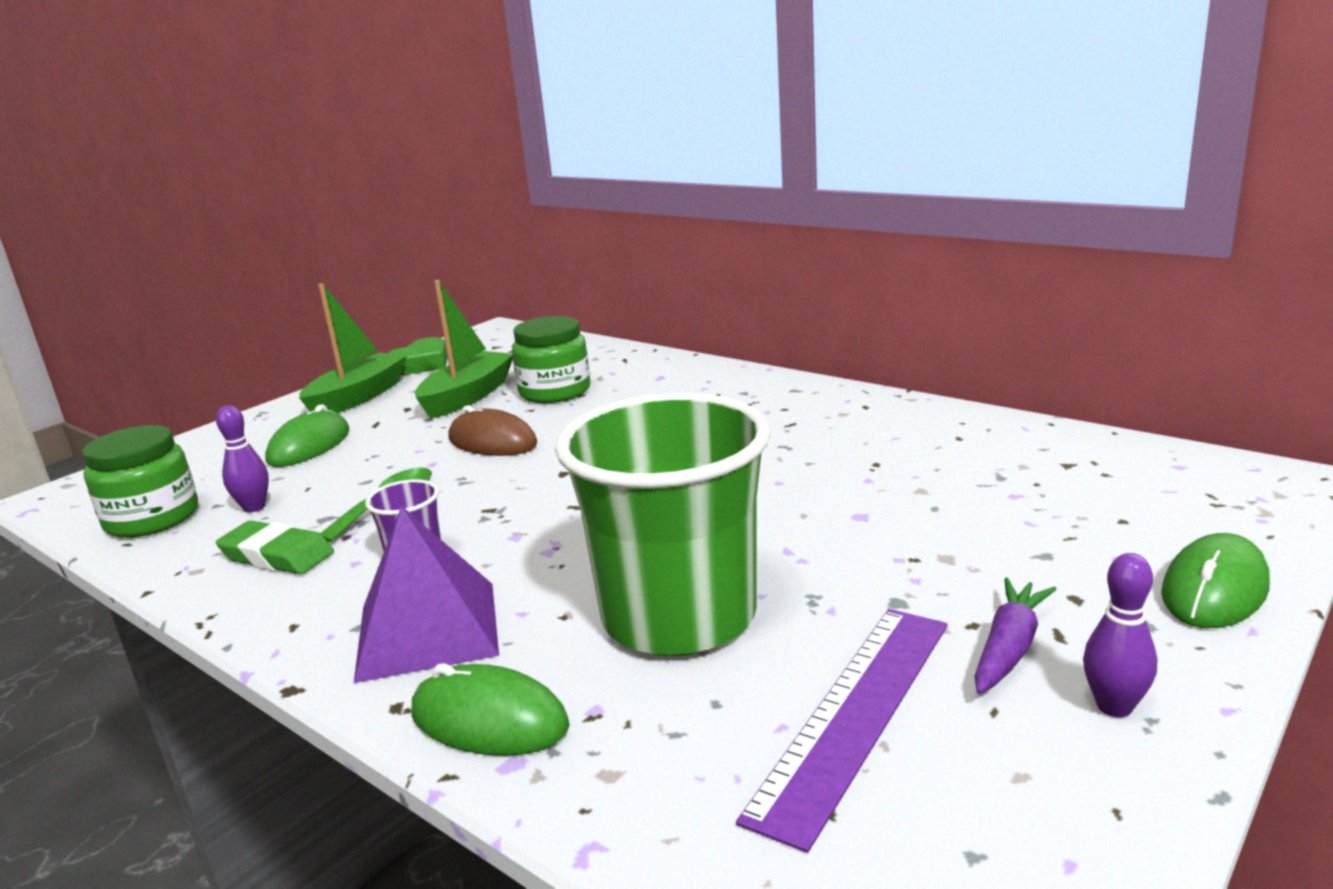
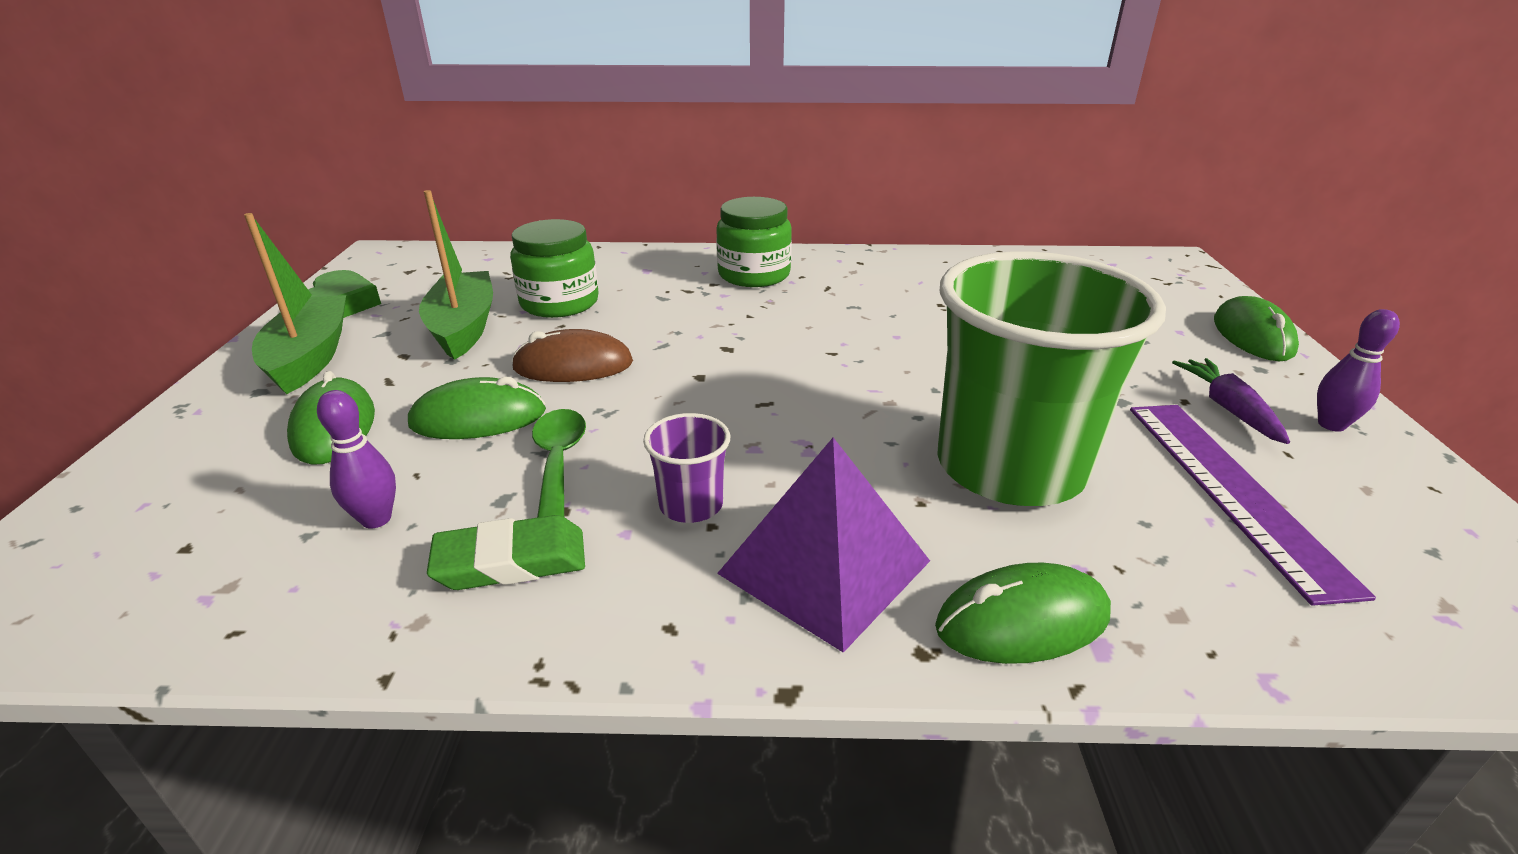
camera: 40 degrees left, 10 degrees up
(152, 518) = (223, 585): green jar -> green jar (754, 274)
(386, 462) = (478, 418): none -> green mouse

